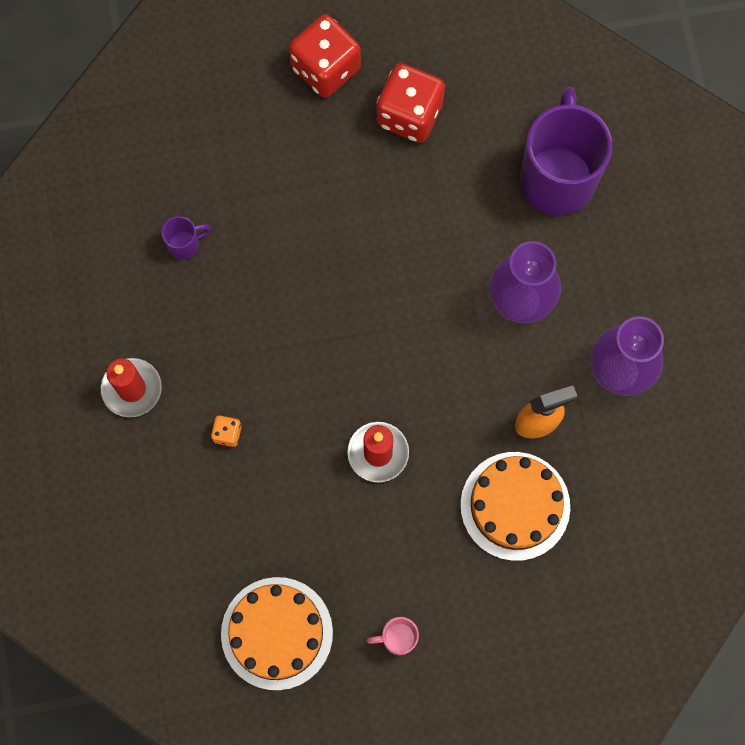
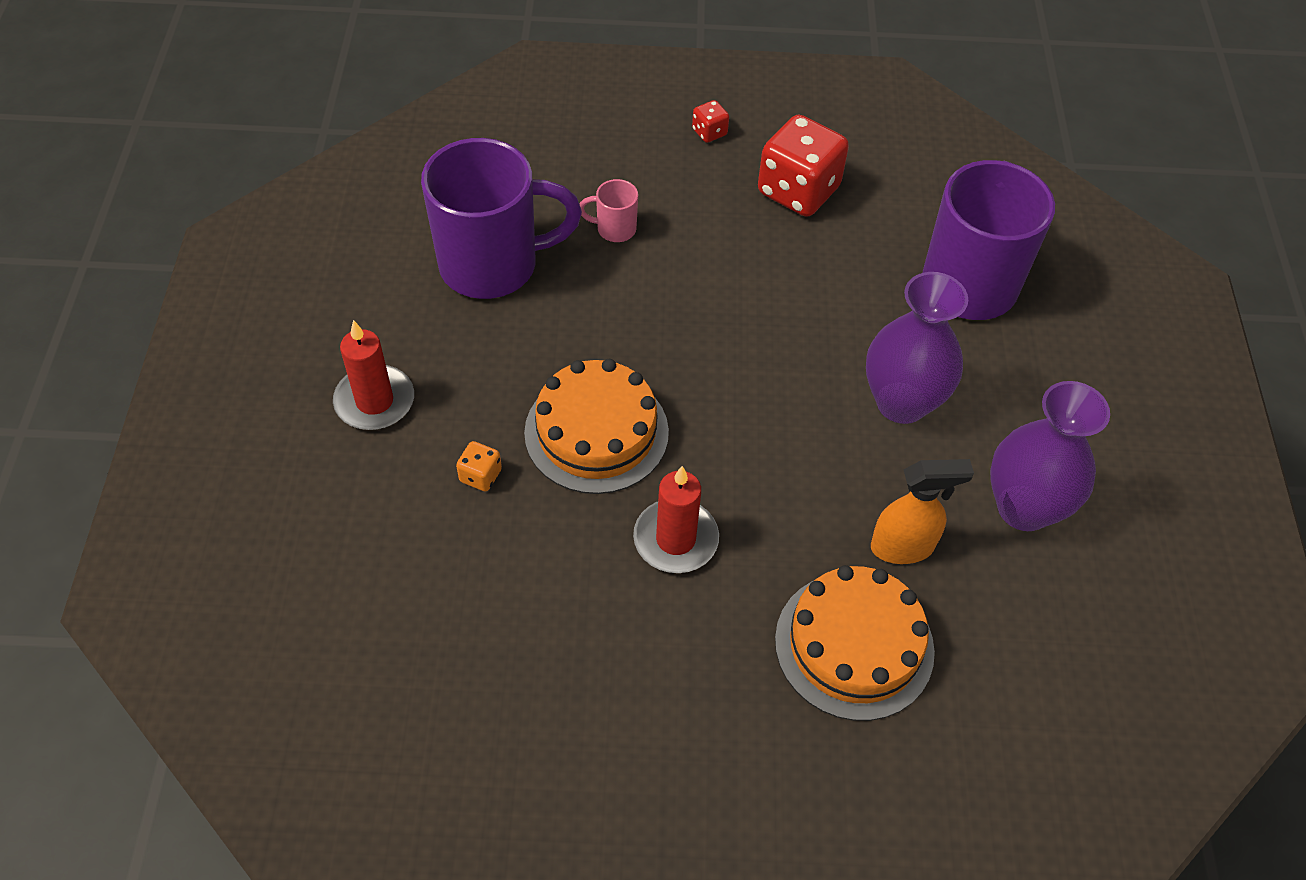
camera: 10 degrees right, 20 degrees down
(185, 244) = (493, 265): purple mug -> purple mug, size x2.43
(277, 633) = (471, 743): orange cake -> orange cake (596, 432)
(326, 68) = (709, 132): red dice -> red dice, size x0.44
(397, 638) = (646, 789): pink mug -> pink mug (614, 229)

